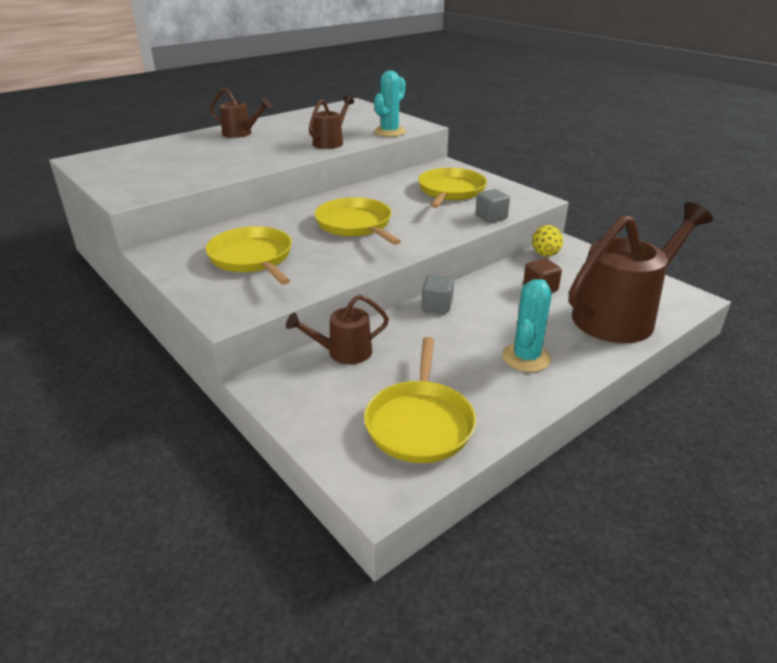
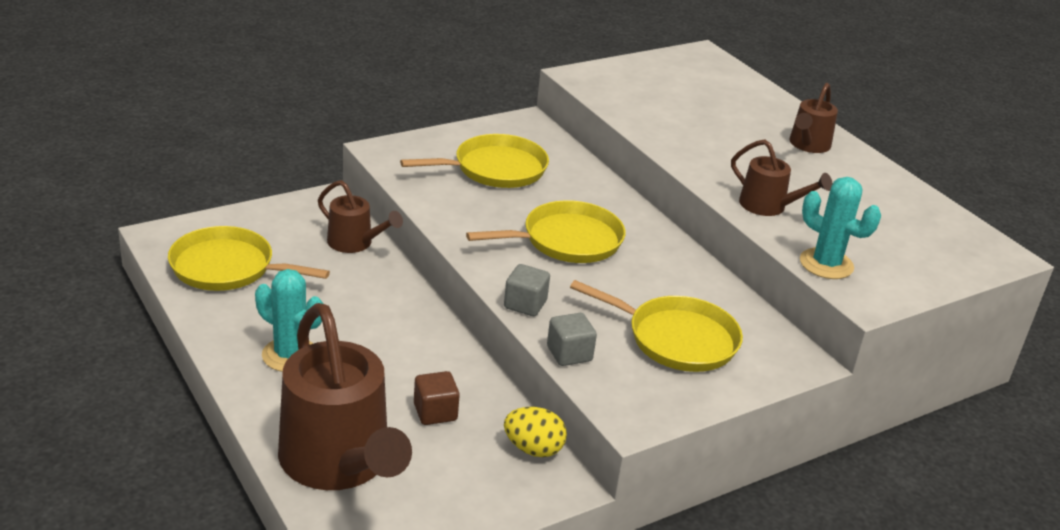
camera: 95 degrees right, 0 degrees up
(343, 353) = (355, 243): brown watering can -> brown watering can turned 135 degrees clockwise
(437, 305) = (423, 317): grey cube -> grey cube (525, 304)

